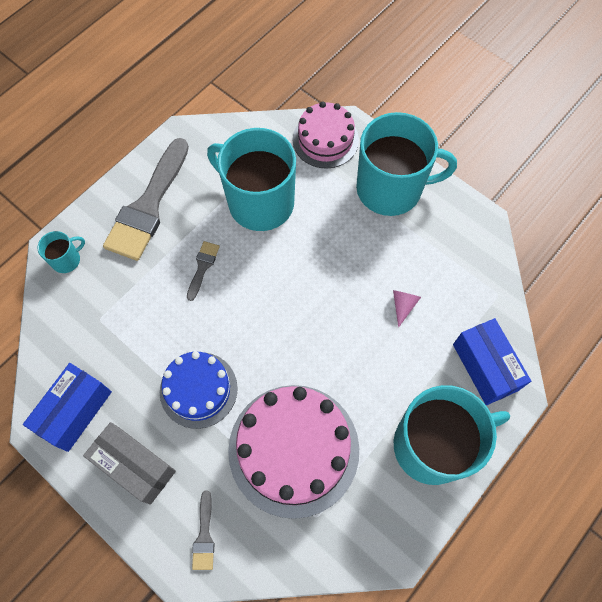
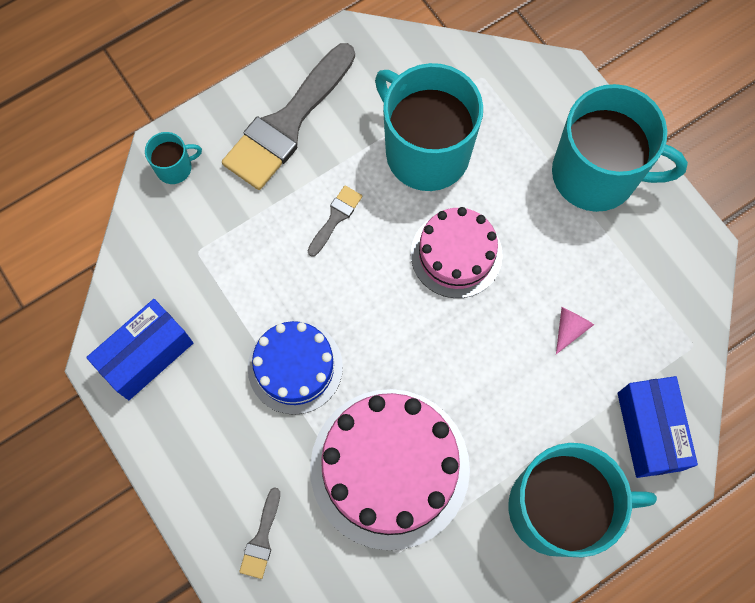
camera: 15 degrees right, 5 degrees up
(135, 466) = (202, 437): grey box -> none
(325, 140) = (530, 89): pink cake -> pink cake (456, 254)

